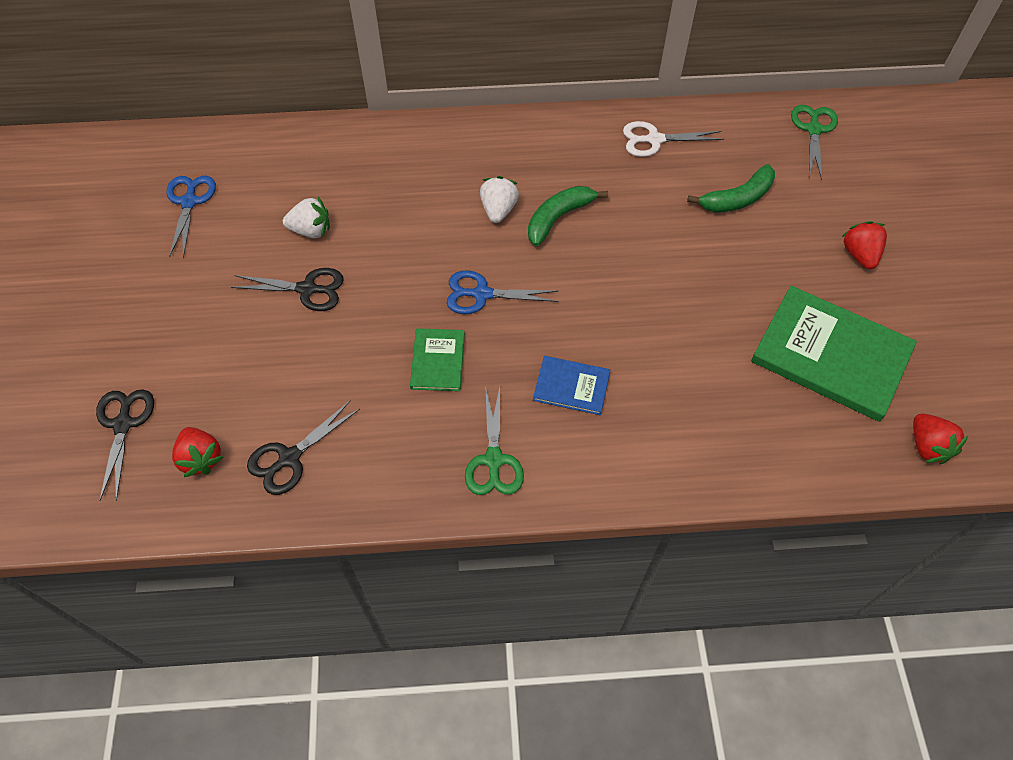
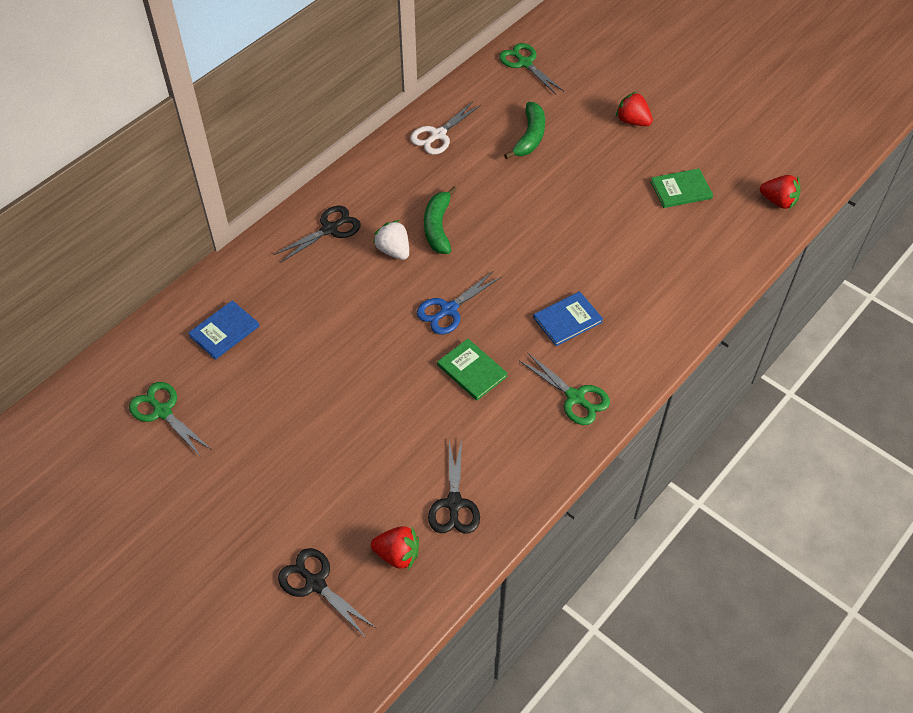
camera: 45 degrees left, 5 degrees down
(189, 202) = (162, 411): blue scissors -> green scissors
(300, 175) = (224, 331): none -> blue book
(307, 289) = (330, 398): black scissors -> black scissors (330, 229)
(311, 230) = (282, 360): white strawberry -> none
(831, 355) = (681, 190): green book -> green book, size x0.50

